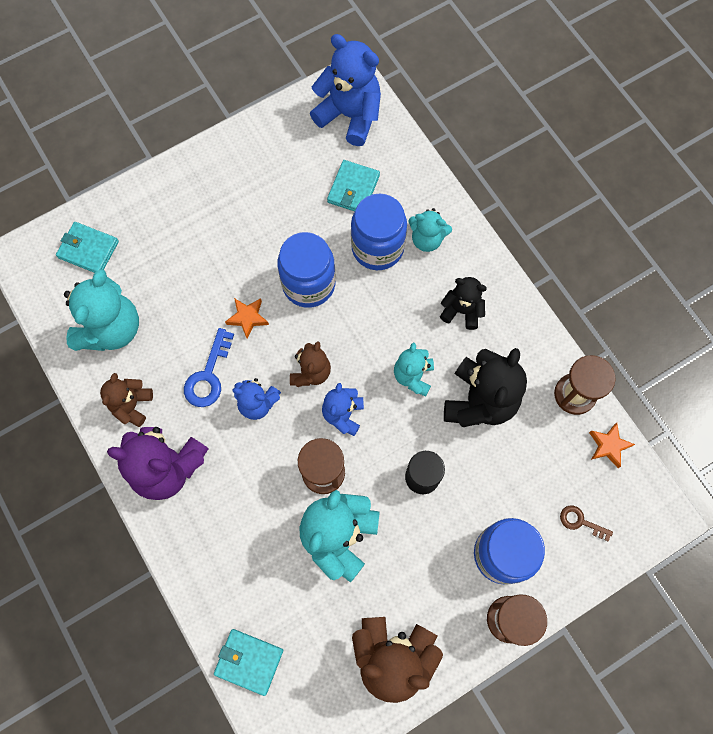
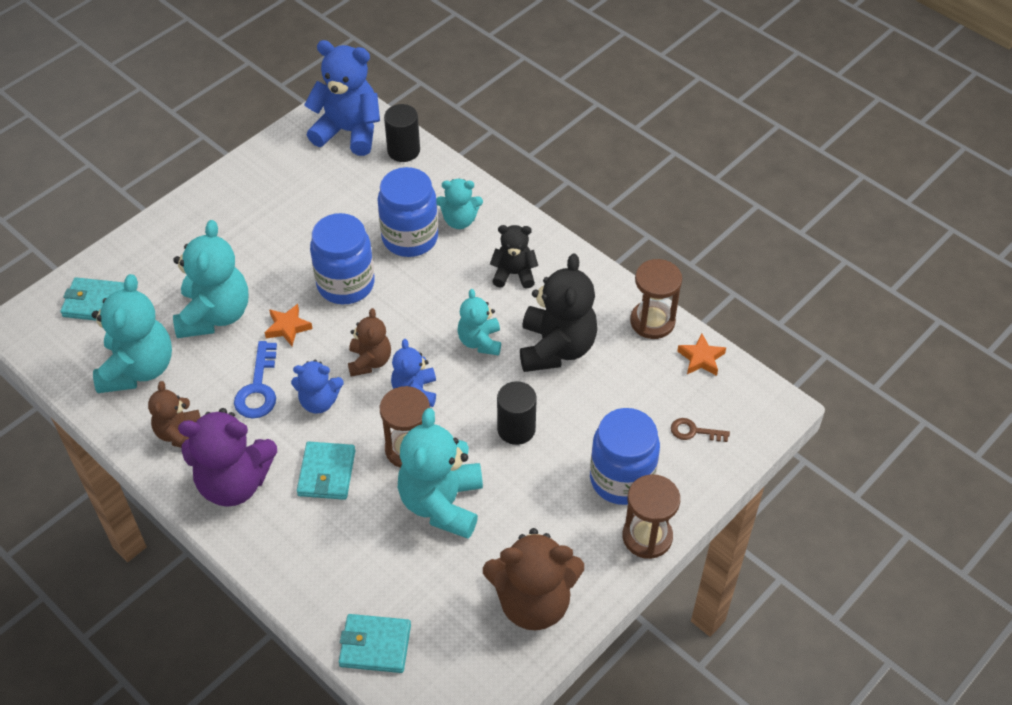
camera: 15 degrees left, 20 degrees down
(187, 288) = (215, 315): none -> turquoise teddy bear
(353, 189) = (370, 193): turquoise wallet -> turquoise wallet (326, 473)
(395, 148) = (403, 150): none -> black cylinder

